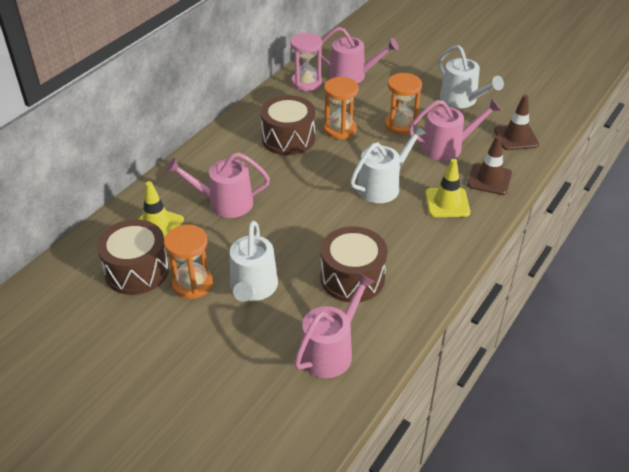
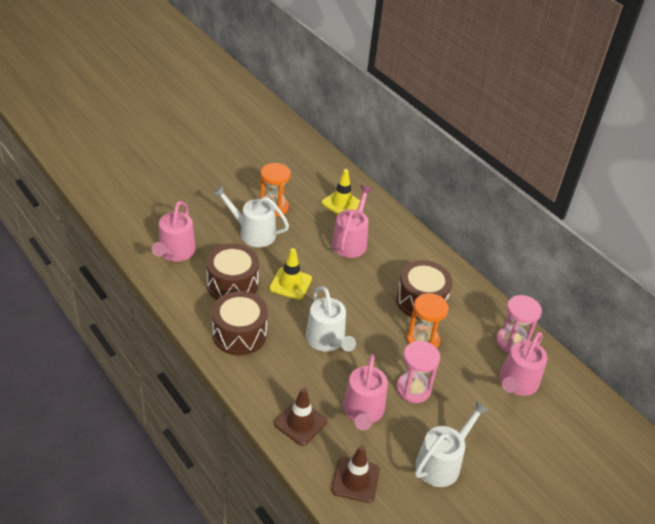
camera: 105 degrees right, 0 degrees up
(137, 270) = (301, 186): brown drum -> brown drum (239, 334)
(330, 351) = (175, 252): pink watering can -> pink watering can turned 45 degrees clockwise
(400, 125) = (413, 389): orange hourglass -> pink hourglass
(447, 203) = (284, 375): yellow traffic cone -> yellow traffic cone (290, 283)
(462, 100) = (441, 463): white watering can -> white watering can turned 150 degrees clockwise

